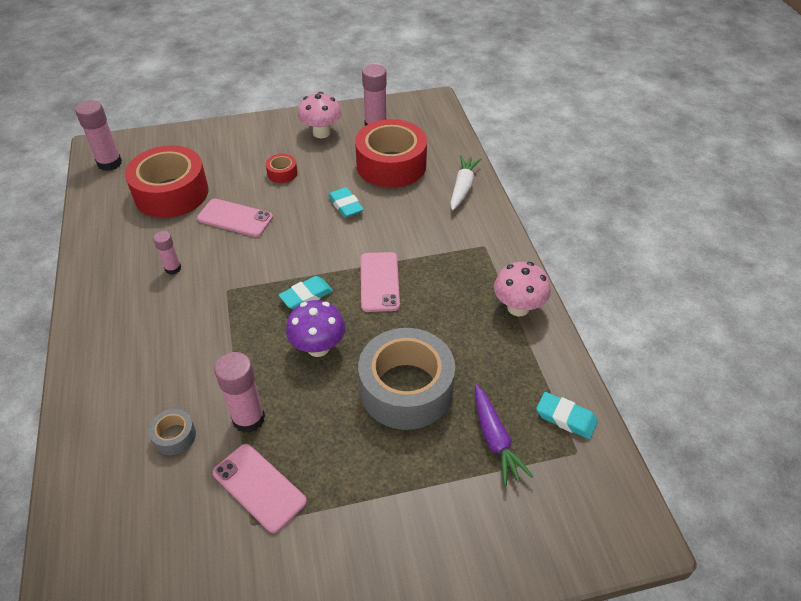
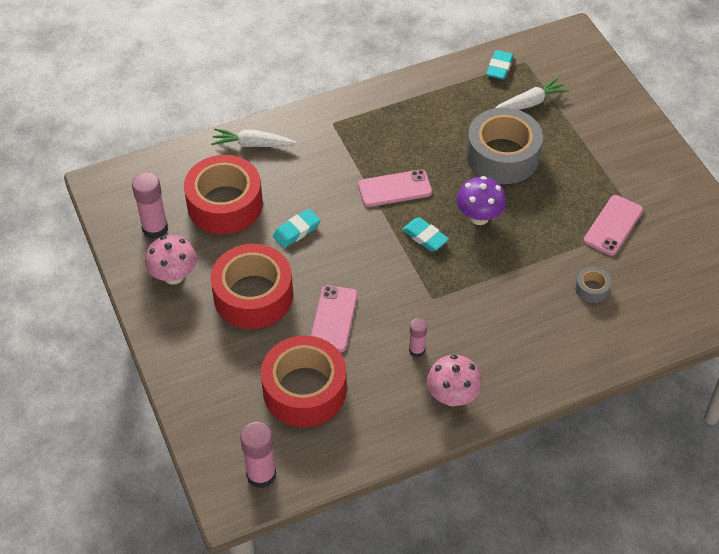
camera: 100 degrees left, 5 degrees up
(248, 418) = (560, 246): pink glue stick -> none
(282, 173) = (253, 296): red tape -> red tape, size x2.35
(495, 440) = (530, 103): purple carrot -> white carrot
(518, 307) = (401, 97): pink mushroom -> pink mushroom (452, 396)

